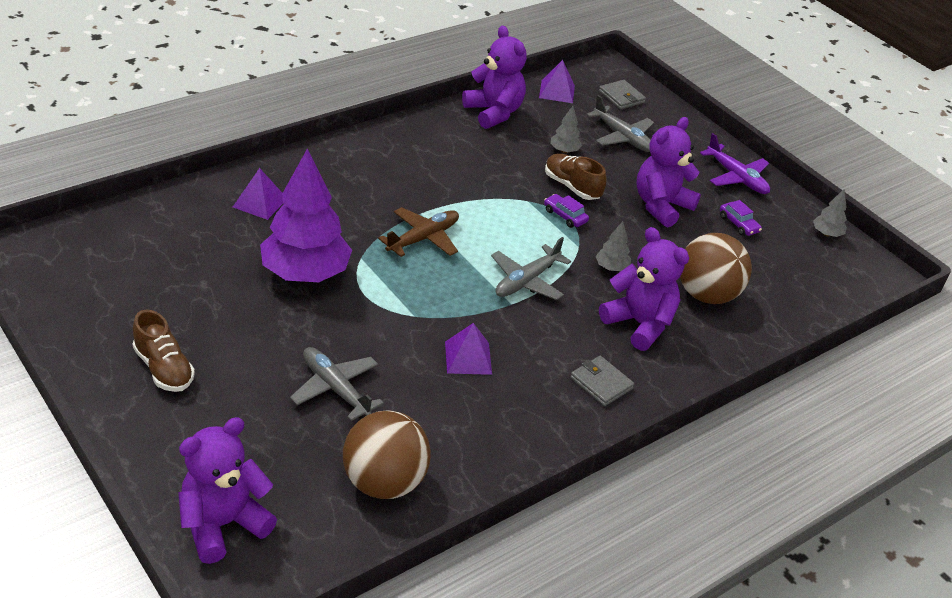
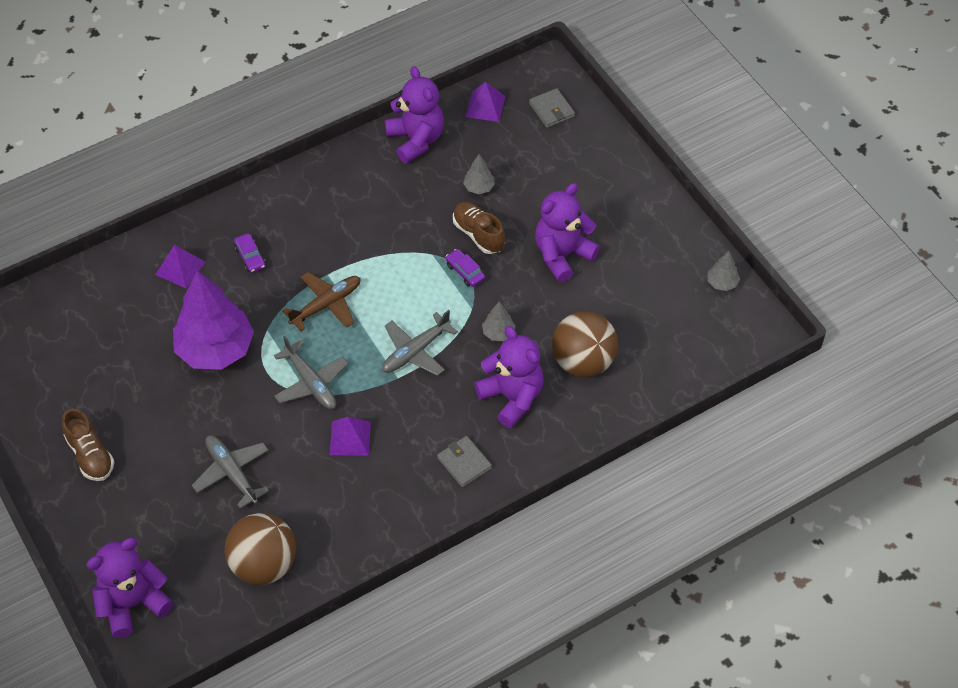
camera: 10 degrees right, 15 degrees up
(622, 137) = (541, 165): grey plane -> grey plane (311, 382)
(736, 177) = (647, 214): purple plane -> none
(738, 224) = (635, 274): purple car -> purple car (250, 257)

